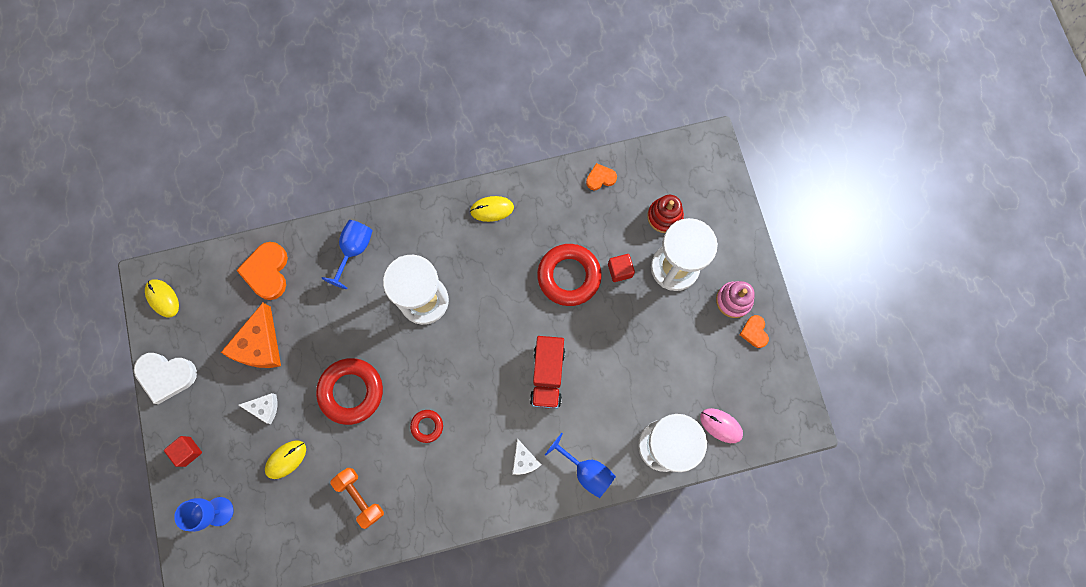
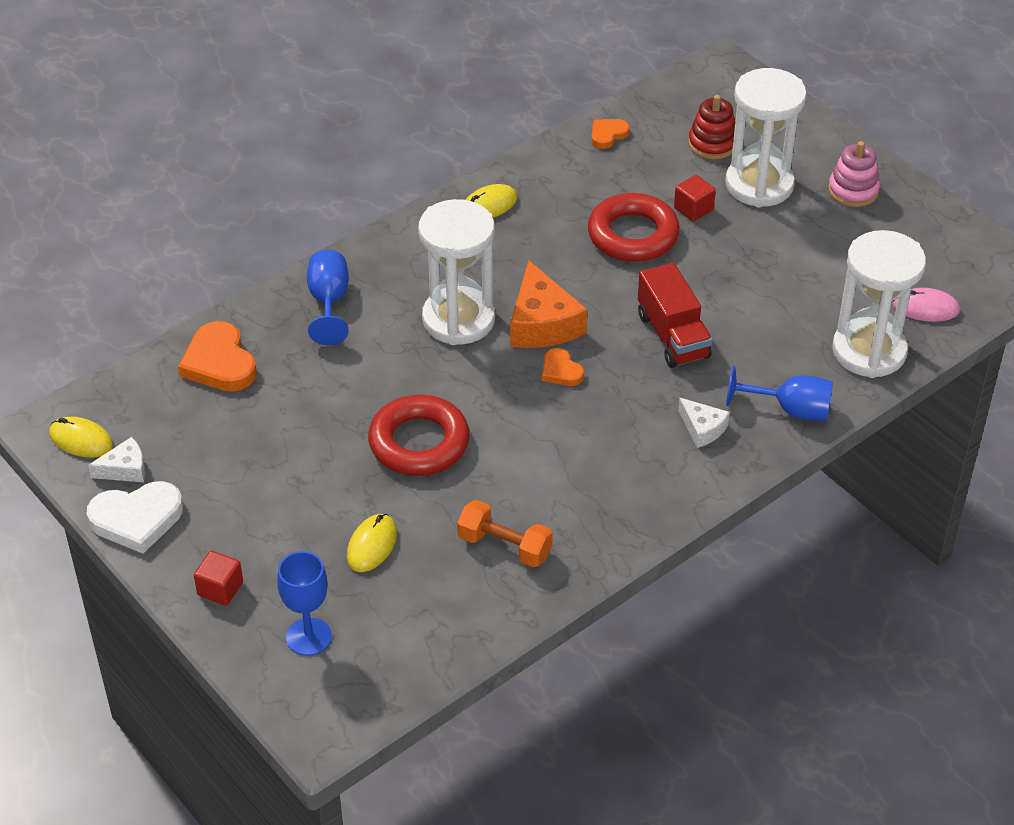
camera: 25 degrees left, 30 degrees down
(260, 345) = (256, 440): orange cheese -> orange cheese (542, 323)
(264, 408) = (305, 502): white cheese -> white cheese (125, 469)
(427, 426) = (548, 441): red ring -> none
(754, 332) = (900, 210): orange heart -> orange heart (561, 371)

